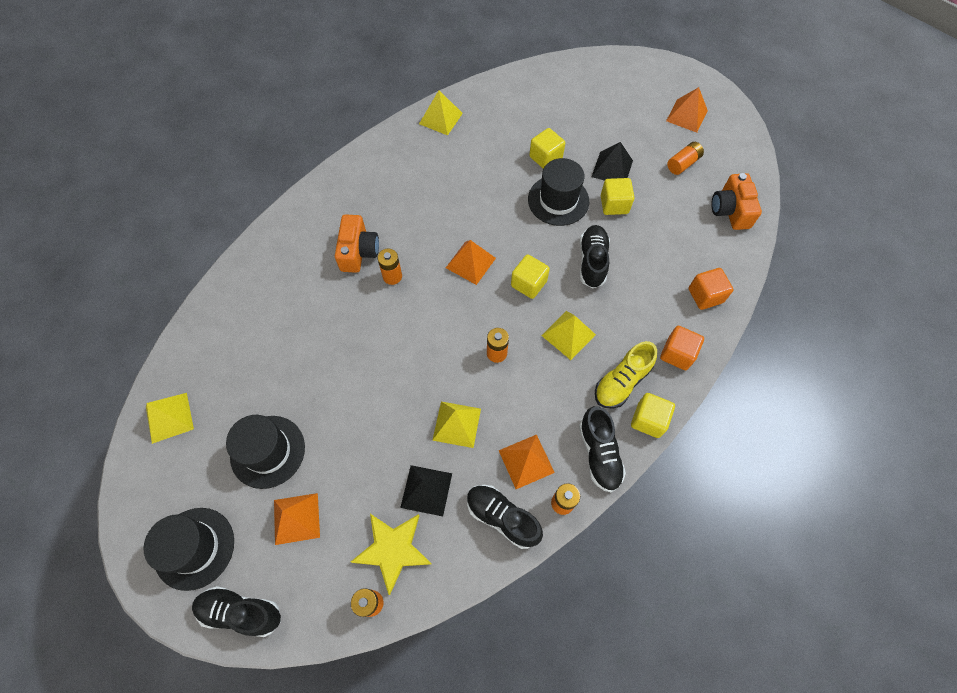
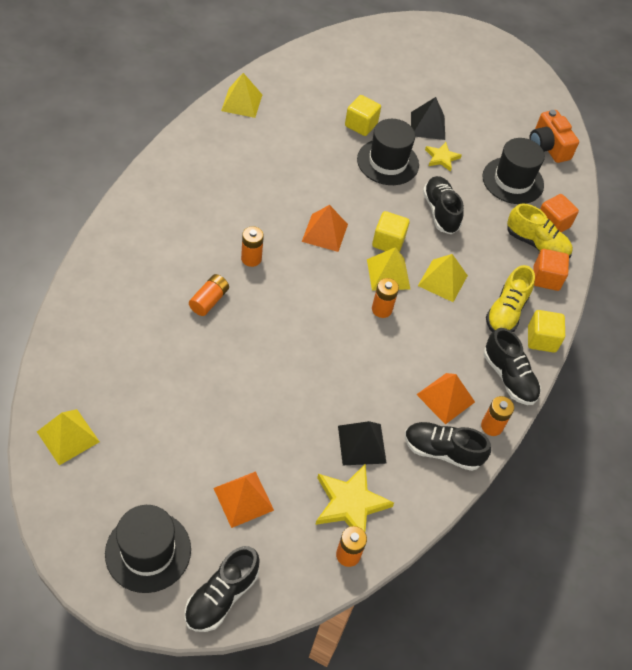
camera: 25 degrees left, 10 degrees down
(241, 612) = (221, 596): black shoe -> black shoe turned 45 degrees counterclockwise
(267, 451) = (188, 445): black hat -> black hat (513, 181)
(358, 251) = (207, 241): orange camera -> none
(456, 424) = (368, 380): yellow pyramid -> yellow pyramid (388, 274)
(614, 205) = (441, 158): yellow cube -> yellow star
(680, 314) = (536, 244): none -> yellow shoe
(683, 163) = (491, 112): orange battery -> orange battery (209, 300)
(687, 115) = (479, 68): orange pyramid -> none

